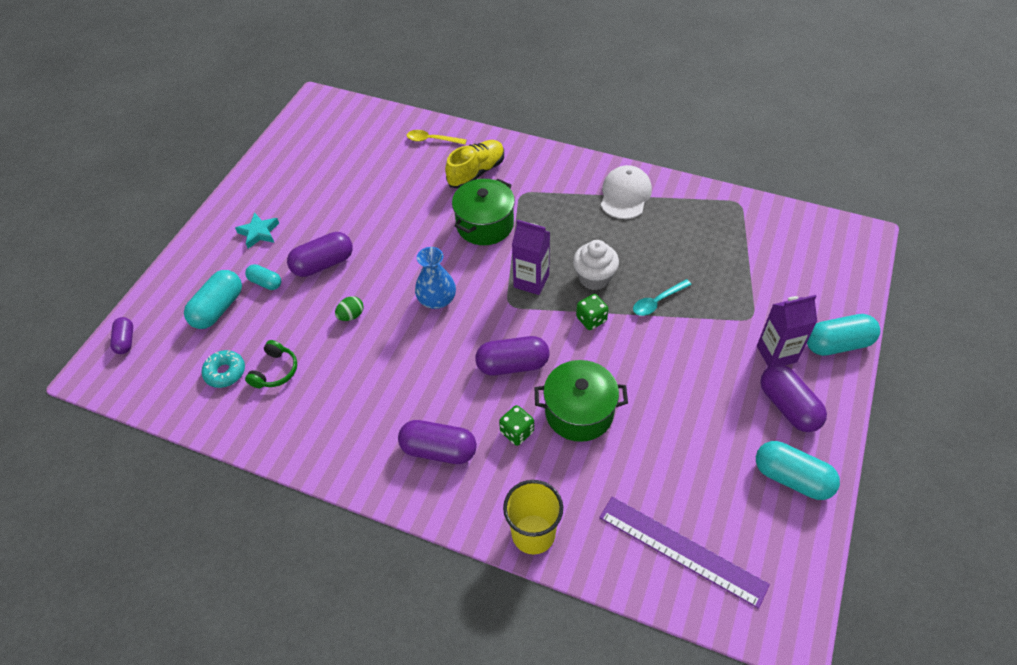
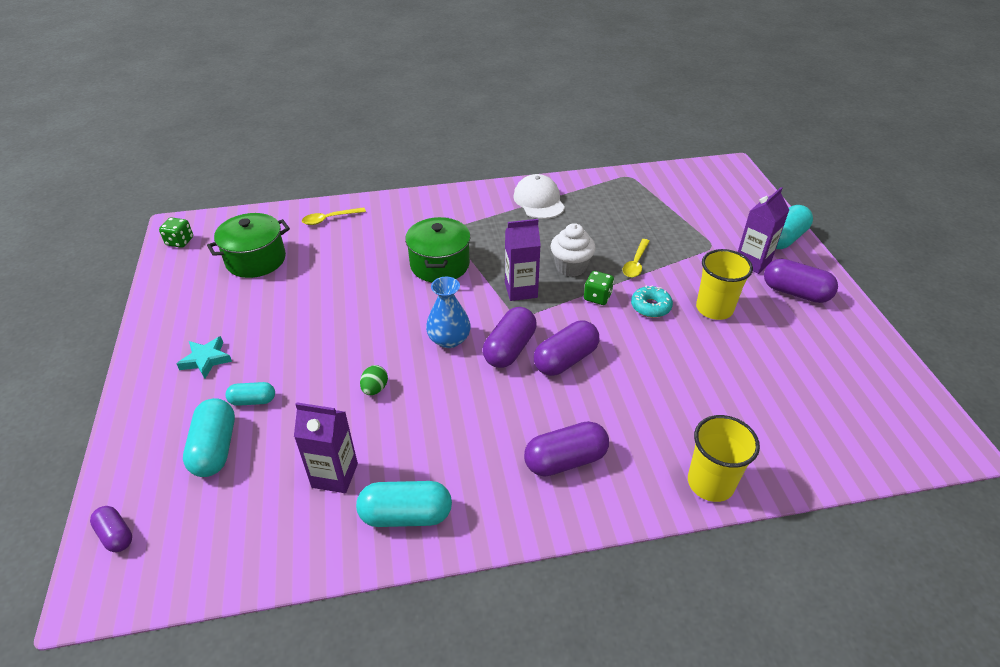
camera: 35 degrees left, 10 degrees down
(225, 372) = (276, 505): turquoise donut -> turquoise donut (650, 306)
(275, 371) = (335, 475): green headphones -> purple carton
(323, 264) = (305, 358): purple capsule -> purple capsule (509, 349)
(476, 172) = (395, 229): yellow shoe -> none
(517, 432) = (619, 410): green dice -> green dice (180, 241)
(579, 412) = (654, 369): green pot -> green pot (256, 260)
(657, 302) = (635, 263): turquoise spoon -> yellow spoon
(682, 550) = (829, 429): purple ruler -> none
(689, 383) = (714, 308): none -> yellow cup
(791, 478) = (846, 338): turquoise capsule -> turquoise capsule (406, 515)

